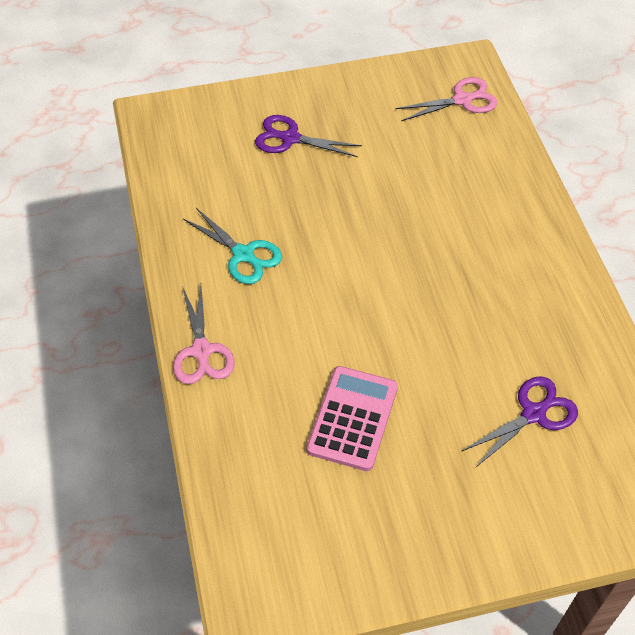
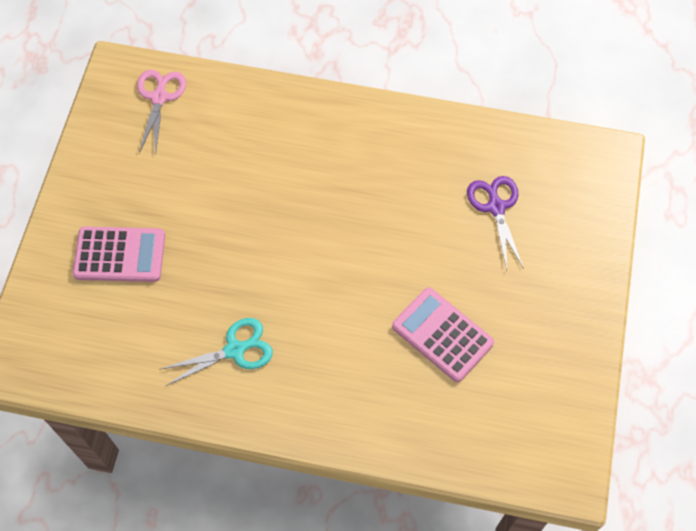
camera: 65 degrees left, 10 degrees up
(201, 351) = (321, 425): pink scissors -> none
(290, 138) = (119, 255): purple scissors -> pink calculator

